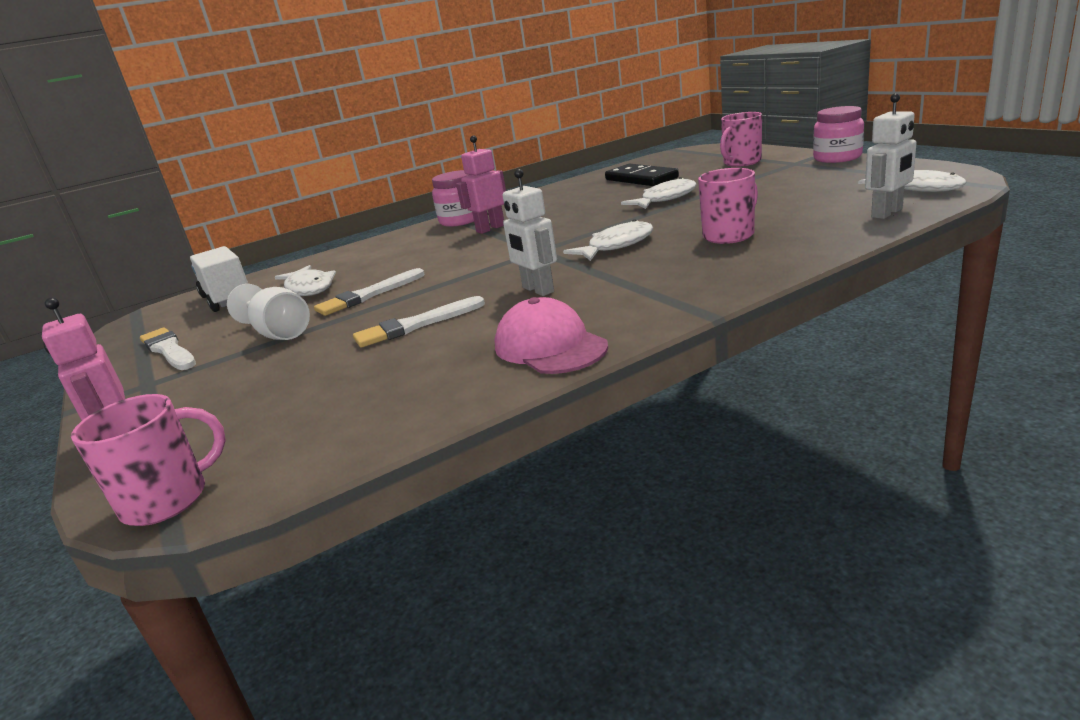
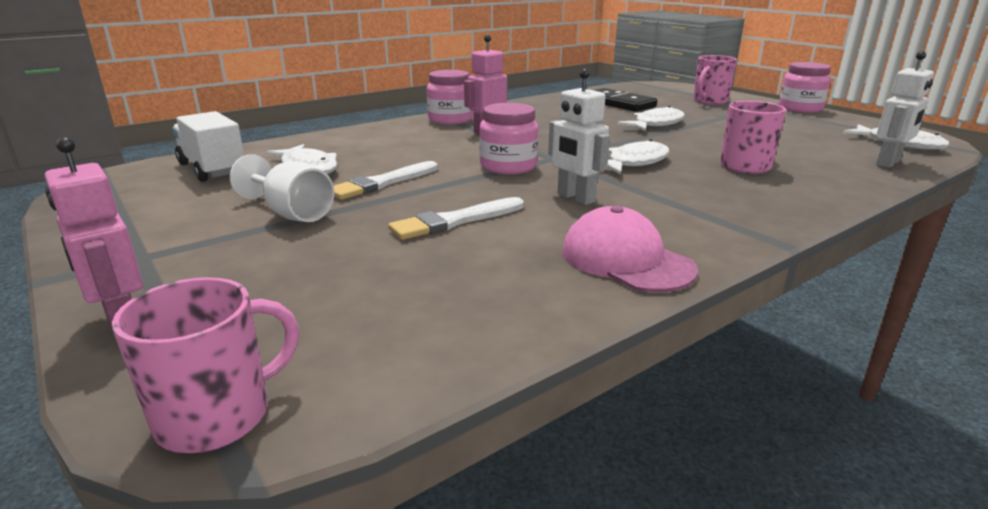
camera: 10 degrees left, 0 degrees up
(169, 350) = (157, 219): white brush -> none
(491, 264) = (508, 166): none -> pink jar

